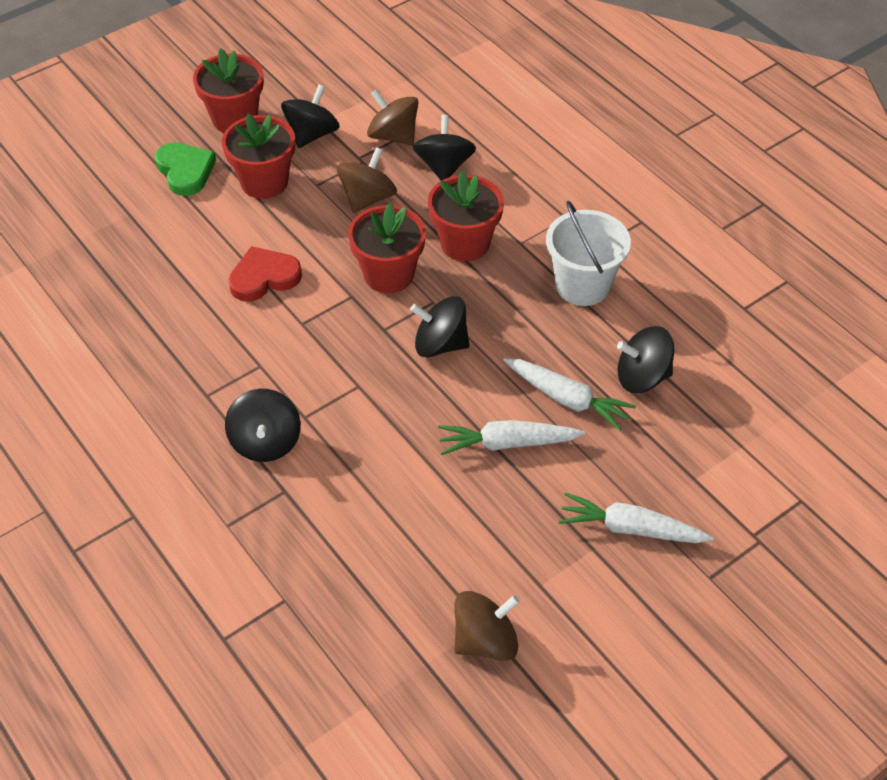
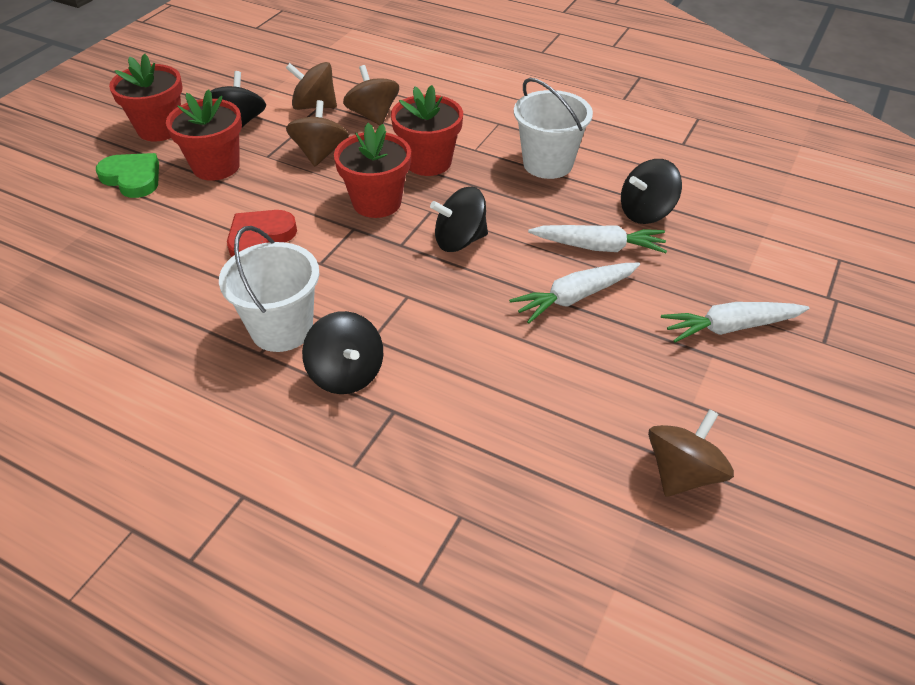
camera: 25 degrees left, 5 degrees down
(235, 379) = (282, 329): none -> white bucket
(444, 166) = (373, 115): black spinning top -> brown spinning top

